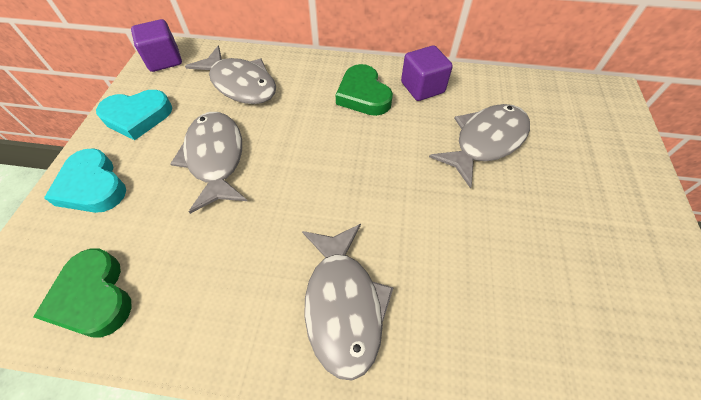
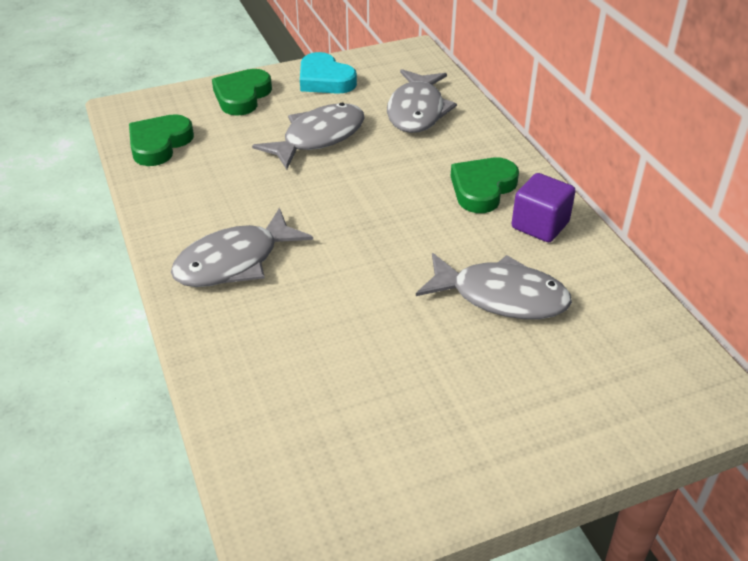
camera: 60 degrees right, 15 degrees down
(93, 186) = (242, 96): turquoise heart -> green heart
(164, 60) = (402, 58): purple cube -> none

